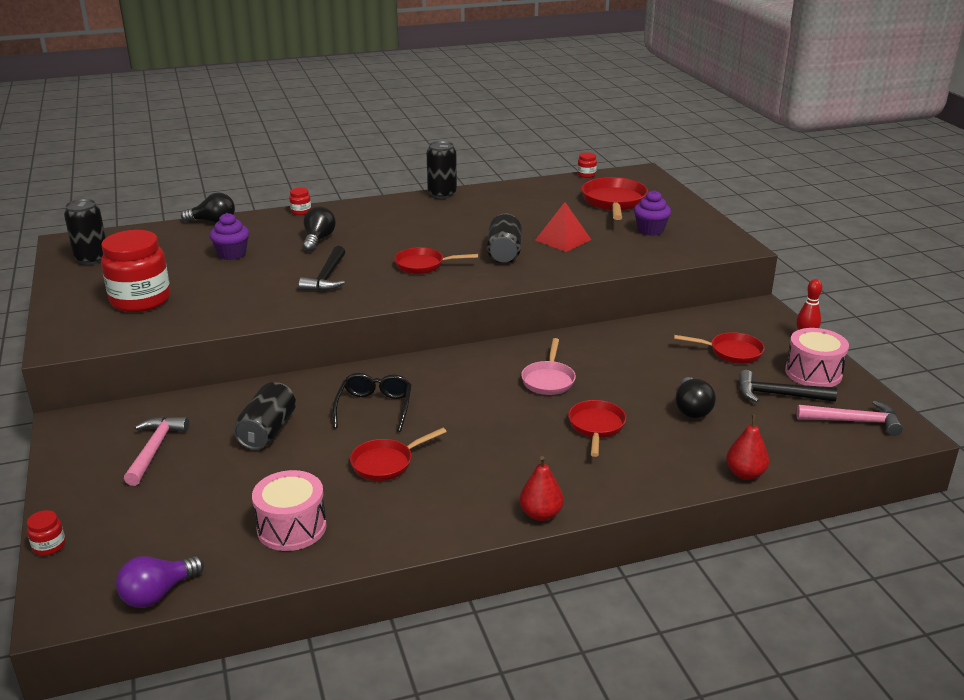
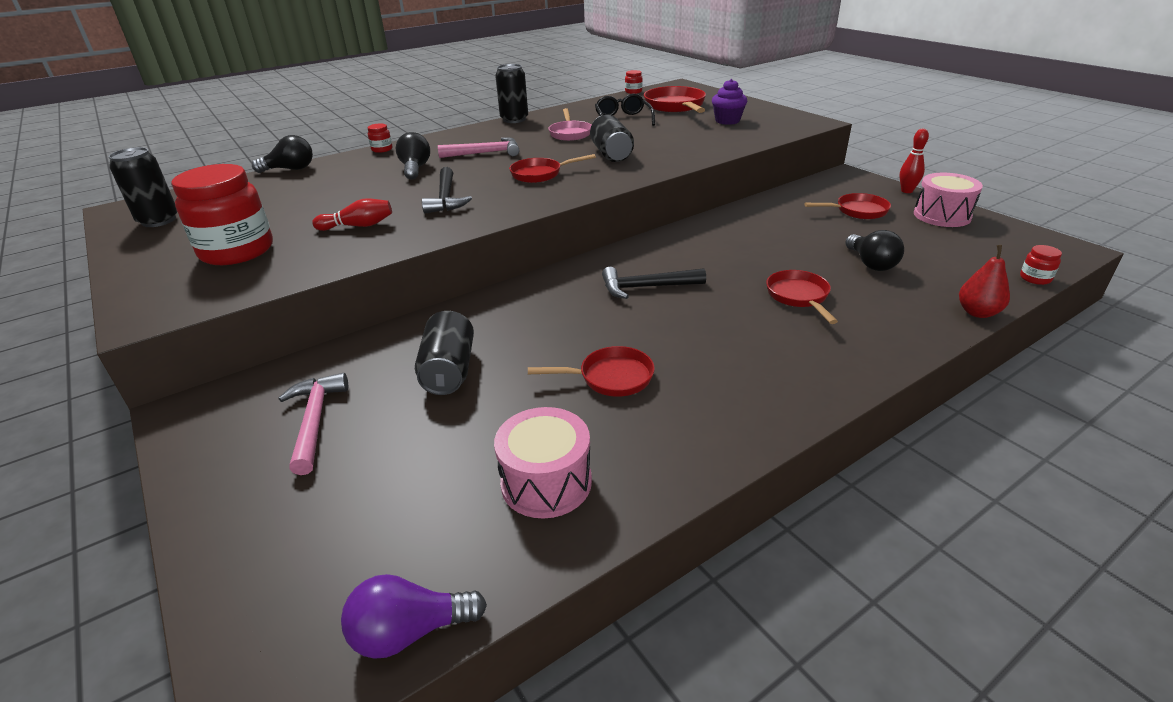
camera: 15 degrees left, 5 degrees up
(49, 546) = (208, 596): red jar -> red jar (1035, 278)
(158, 594) = (410, 632): purple light bulb -> purple light bulb turned 45 degrees clockwise
(232, 254) = (327, 193): purple cupcake -> none
(242, 293) = (358, 226): none -> red bowling pin
(374, 407) = (557, 321): black glasses -> black glasses (623, 119)
(386, 463) = (610, 378): red pan -> red pan turned 135 degrees counterclockwise
(541, 514) = (822, 398): red pear -> none
(548, 380) = (715, 262): pink pan -> pink pan (570, 133)
(563, 239) = (657, 137): red pyramid -> none
(778, 395) = (932, 238): black hammer -> black hammer (646, 287)
(854, 421) = (1018, 248): pink hammer -> pink hammer (485, 153)

